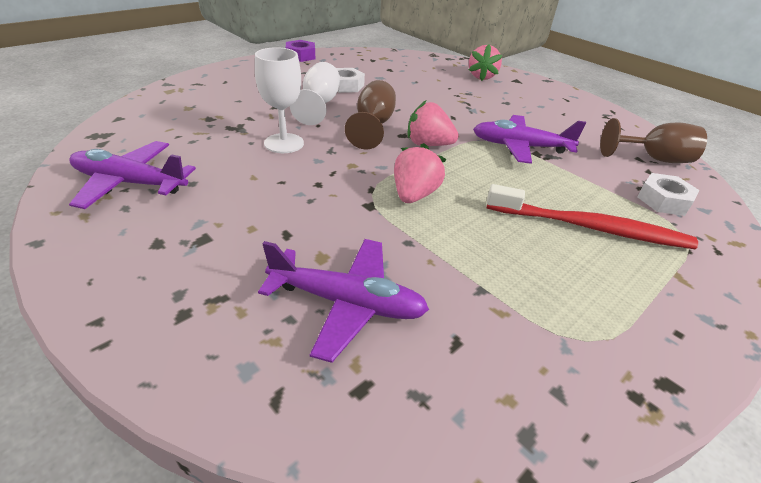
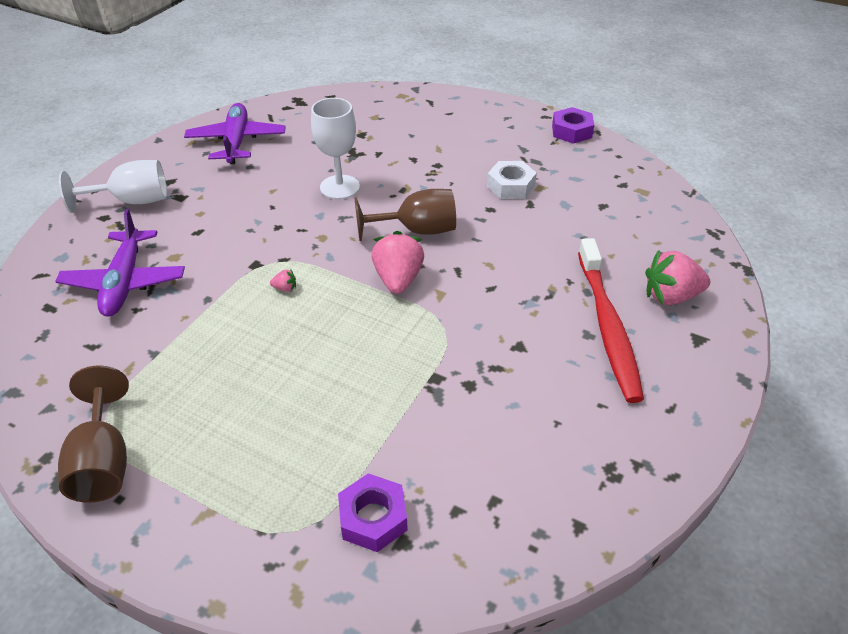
camera: 75 degrees right, 5 degrees up
(319, 104) = (441, 182): white goblet -> white goblet (132, 201)
(414, 195) = (285, 288): pink strawberry -> pink strawberry, size x0.42
(520, 147) = (444, 360): purple plane -> none
(589, 227) = (277, 431): red toothbrush -> red toothbrush (607, 326)
(653, 159) = (504, 520): brown goblet -> brown goblet (103, 461)
(663, 200) = (373, 518): white nut -> purple nut

